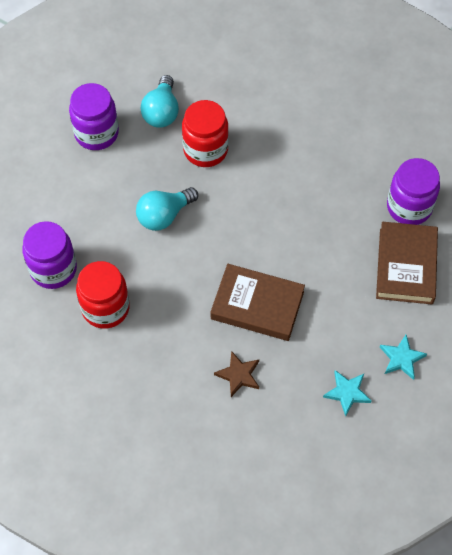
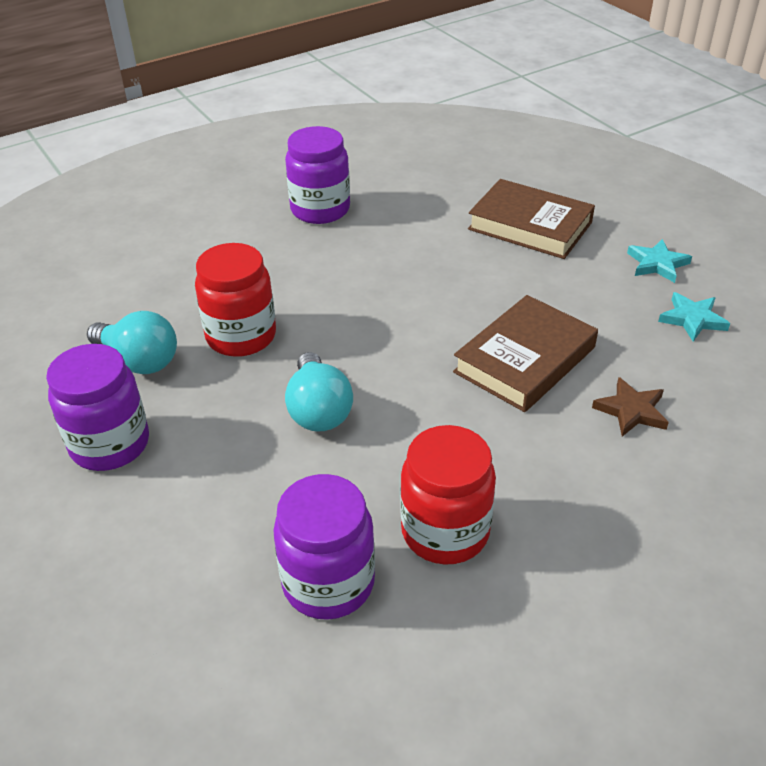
camera: 65 degrees left, 20 degrees down
(409, 207) = (451, 202): purple jar -> purple jar (320, 210)

